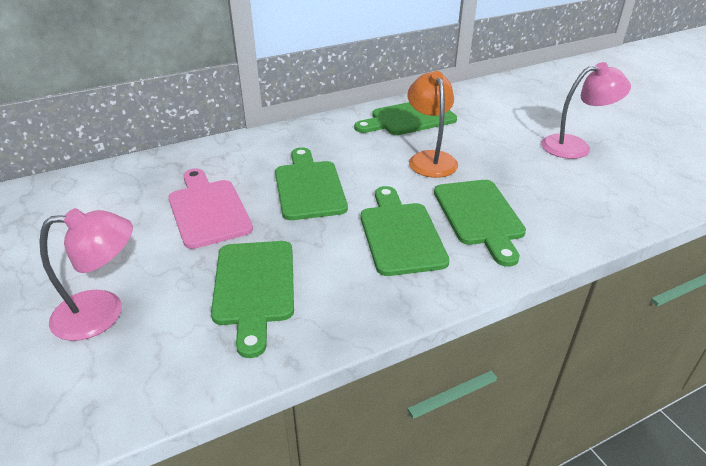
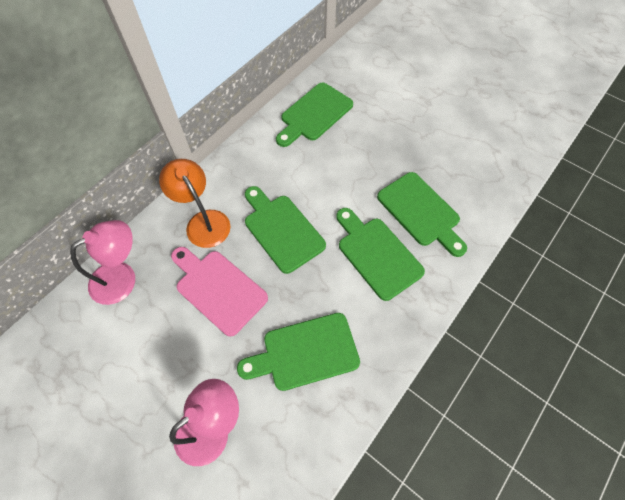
camera: 25 degrees left, 25 degrees up
(254, 287) = (305, 352): green cutting board -> green cutting board turned 105 degrees clockwise
(430, 159) = (355, 160): orange lamp -> orange lamp (203, 221)
(575, 146) = (452, 105): pink lamp -> pink lamp (122, 277)

